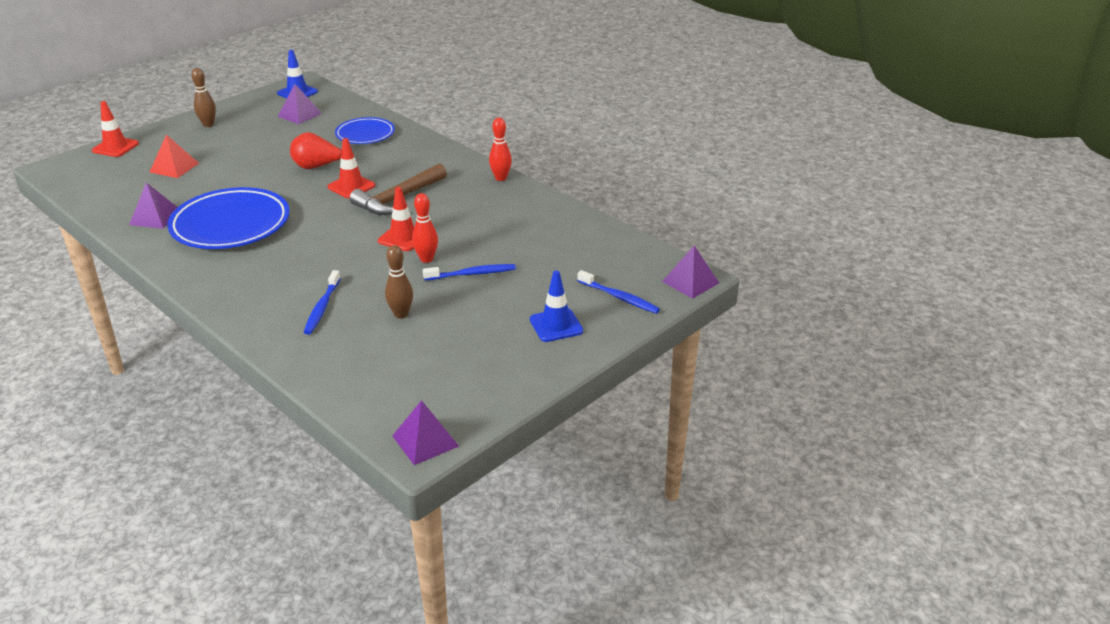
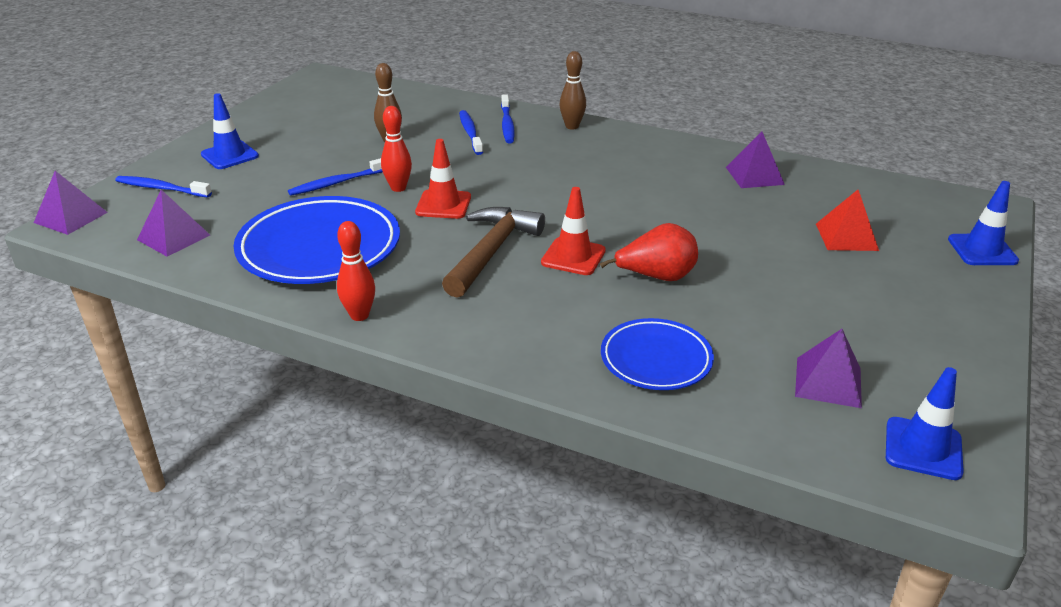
camera: 160 degrees right, 0 degrees up
(115, 147) = (982, 250): red traffic cone -> blue traffic cone
(208, 124) = (937, 321): brown bowling pin -> brown bowling pin (572, 126)
(231, 225) = (659, 183): blue plate -> blue plate (319, 248)
(279, 311) = (507, 124): none -> blue toothbrush
(425, 441) = (317, 79): purple pyramid -> purple pyramid (173, 237)

